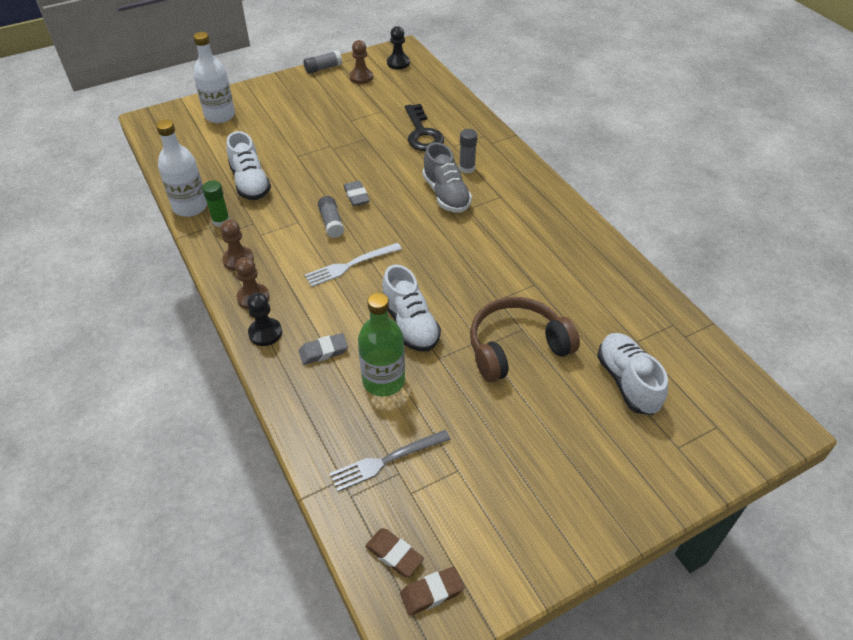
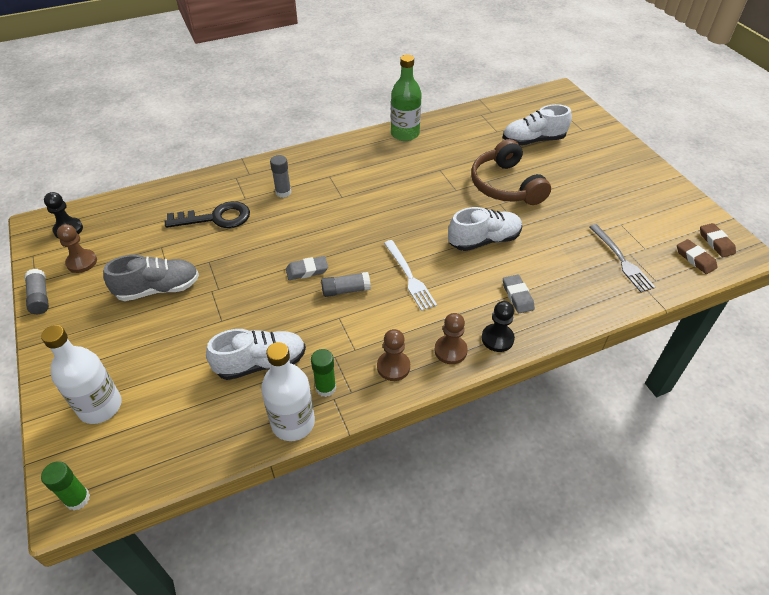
camera: 85 degrees left, 0 degrees up
(150, 122) = (77, 499): none -> green glue stick
(383, 380) = (546, 259): green bottle -> green bottle (405, 134)
(394, 554) = (695, 259): brown eraser -> brown eraser turned 75 degrees counterclockwise
(446, 194) = (319, 208): grey shoe -> grey shoe (158, 289)

